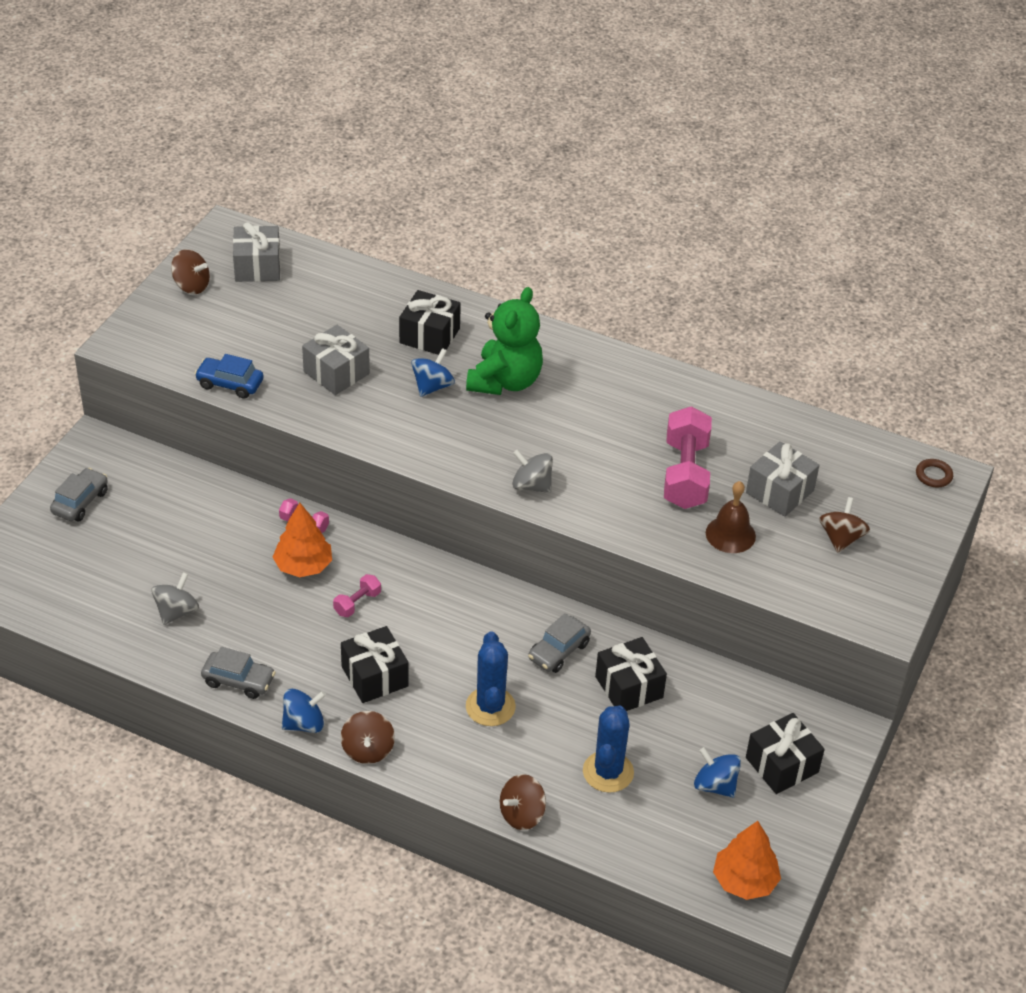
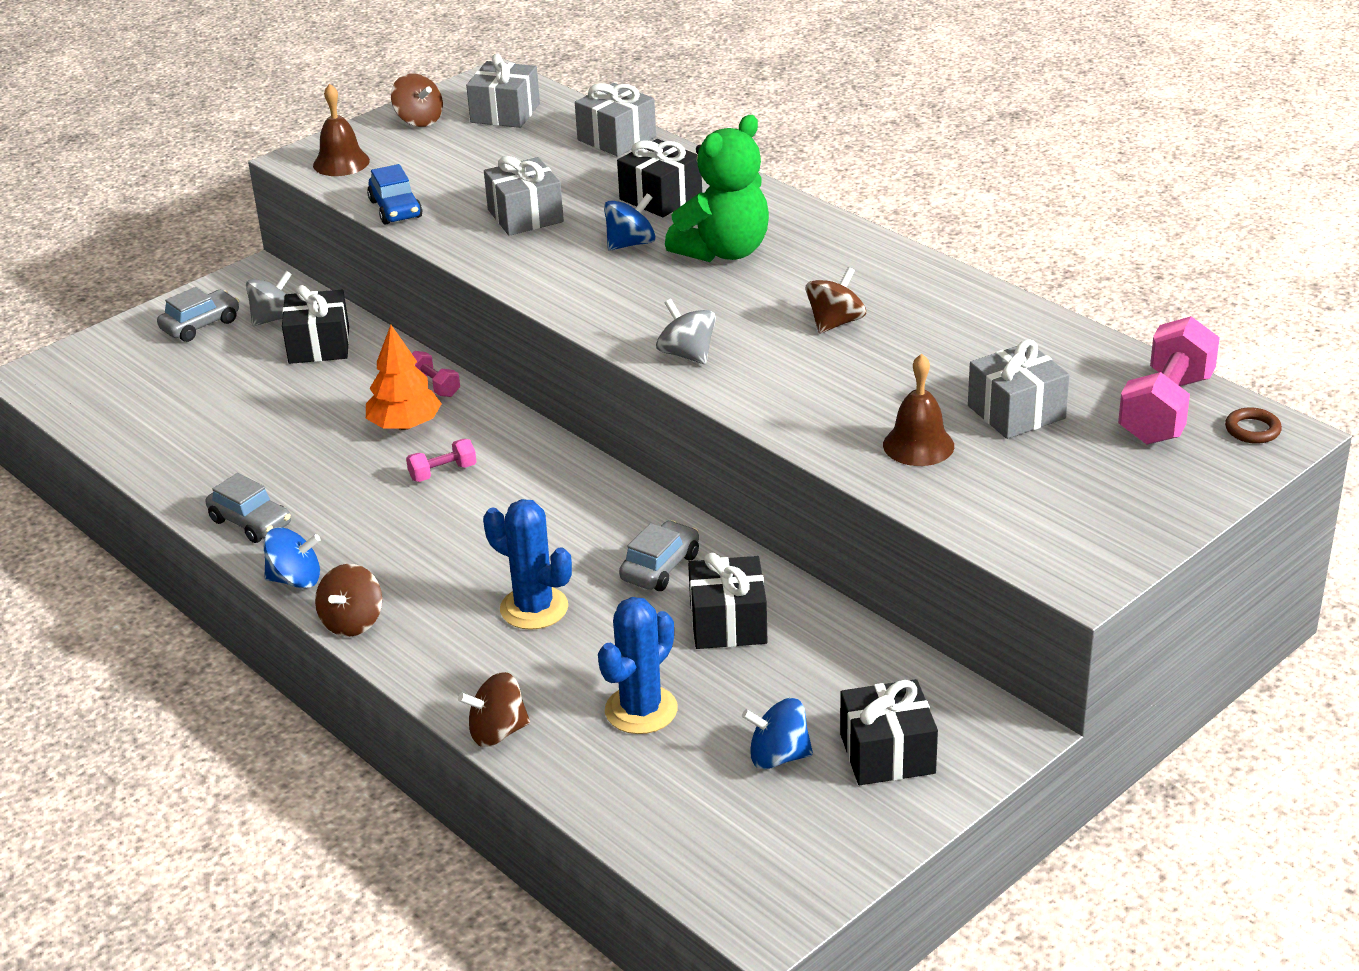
camera: 25 degrees right, 10 degrees down
(155, 342) = (341, 162): none -> brown bell
(176, 611) = (229, 443): grey spinning top -> grey spinning top (274, 318)
(230, 384) = (396, 209): blue car -> blue car turned 150 degrees counterclockwise
(362, 280) = (616, 138): none -> grey gift
(374, 676) = (413, 549): black gift -> black gift (319, 345)
(490, 707) = (534, 608): blue cactus -> blue cactus turned 75 degrees counterclockwise
(559, 651) = (660, 567): grey car -> grey car turned 150 degrees clockwise
(685, 474) = (896, 374): pink dumbbell -> pink dumbbell (1165, 409)
(715, 785) = (778, 756): blue spinning top -> blue spinning top turned 60 degrees counterclockwise
(744, 881) = (752, 877): orange tree -> none
(841, 538) = (1073, 475): brown spinning top -> brown spinning top (835, 323)

